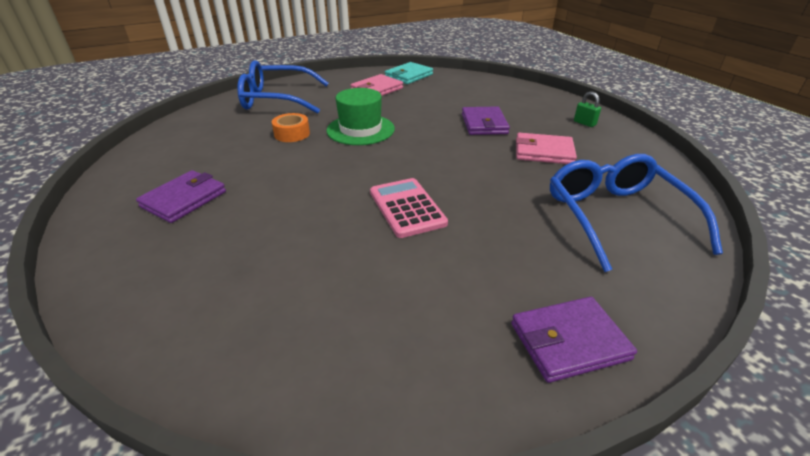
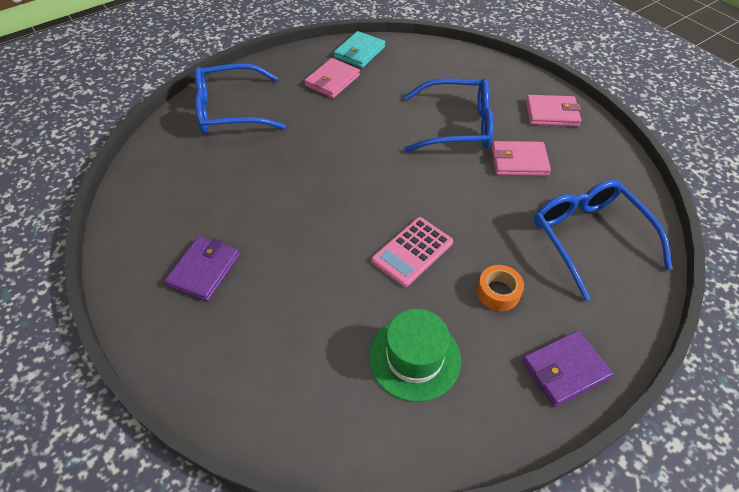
camera: 10 degrees left, 15 degrees up
(292, 134) = (269, 165): orange tape -> orange tape (498, 292)
(360, 129) = (336, 149): green hat -> green hat (414, 358)
(407, 208) = (412, 252): pink calculator -> pink calculator turned 105 degrees counterclockwise
(484, 124) = (456, 126): purple wallet -> blue glasses
(584, 123) = (551, 113): green padlock -> pink wallet

